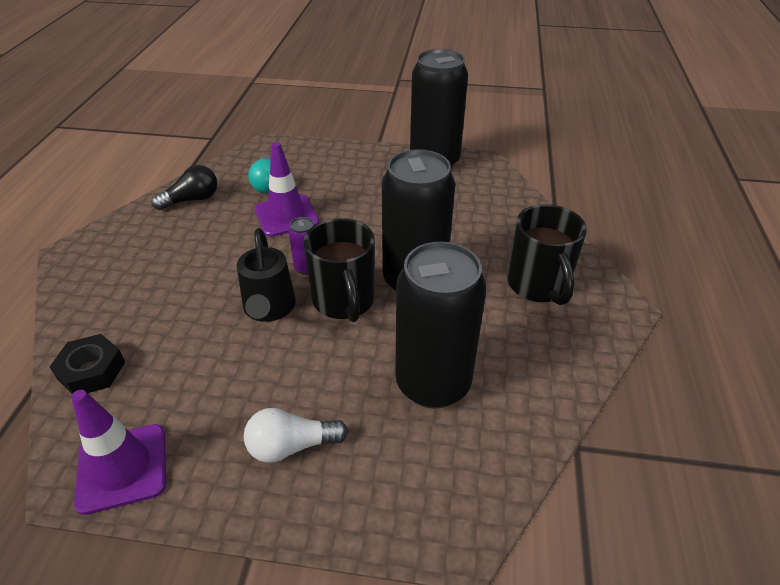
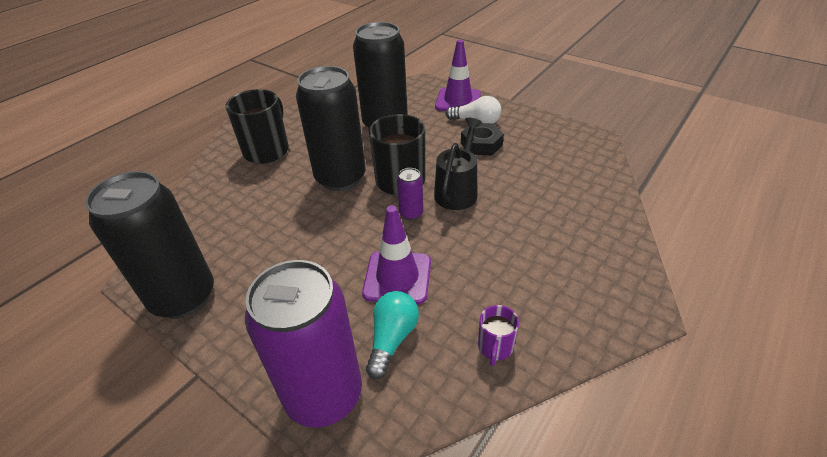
camera: 150 degrees left, 0 degrees up
(91, 371) = (595, 187): black nut -> black nut (481, 144)
(122, 468) = (568, 136): purple traffic cone -> purple traffic cone (458, 101)
(192, 200) = (495, 347): black light bulb -> purple mug
(293, 153) = (324, 395): none -> purple can

